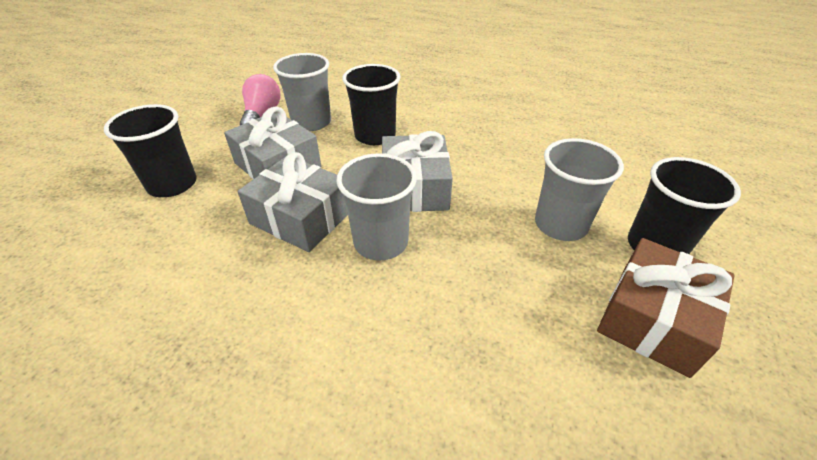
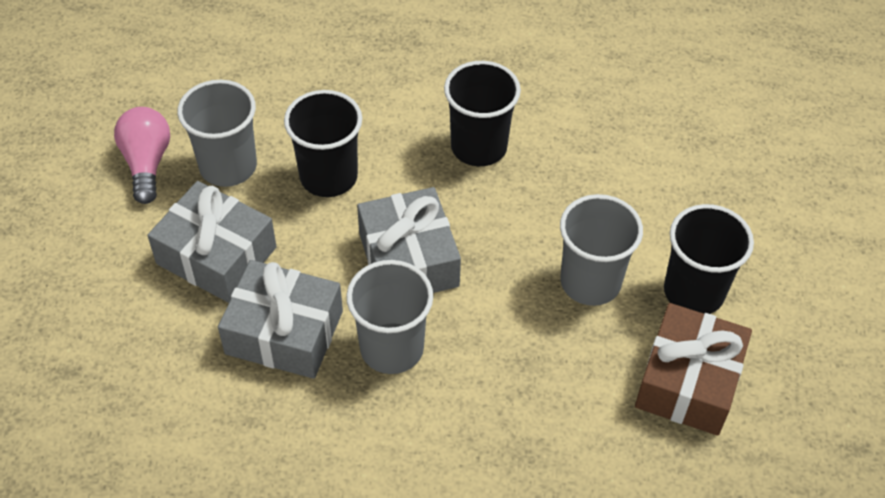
camera: 15 degrees left, 10 degrees up
(172, 184) = (91, 315): black cup -> black cup (479, 147)

